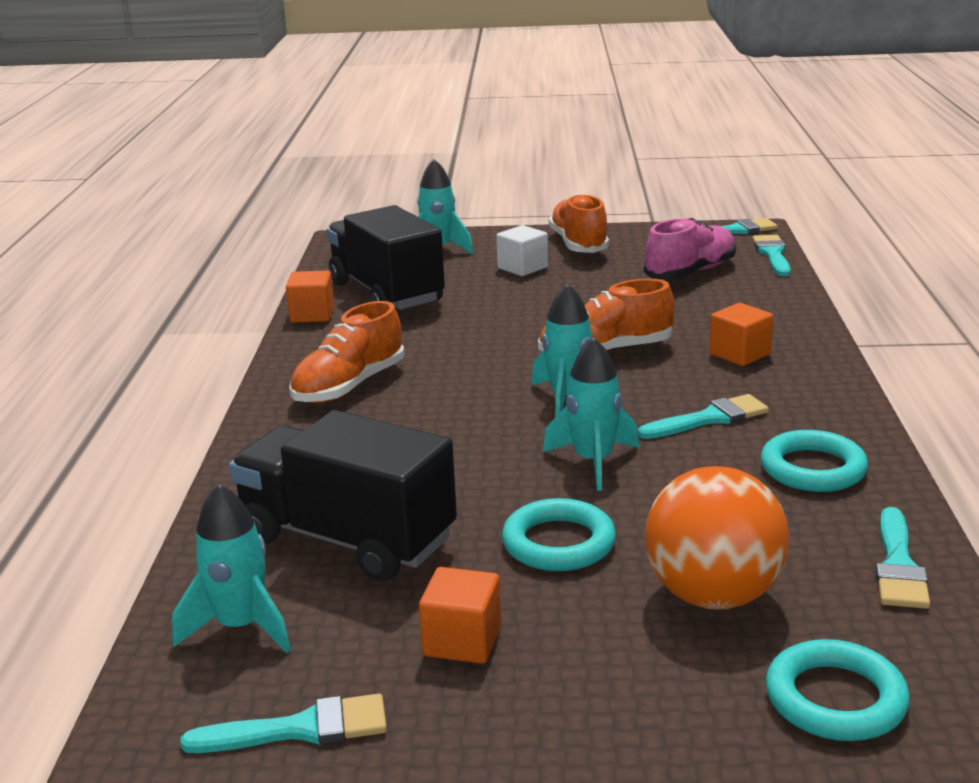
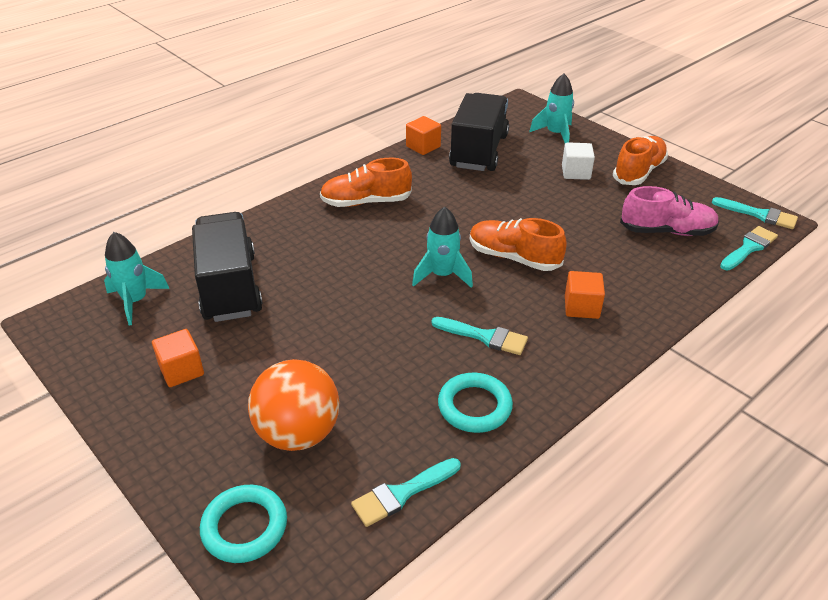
camera: 45 degrees right, 15 degrees up
(300, 729) = (80, 362): turquoise brush -> none
(558, 543) = (293, 353): turquoise ring -> none
(593, 462) = (385, 321): turquoise rocket -> none

